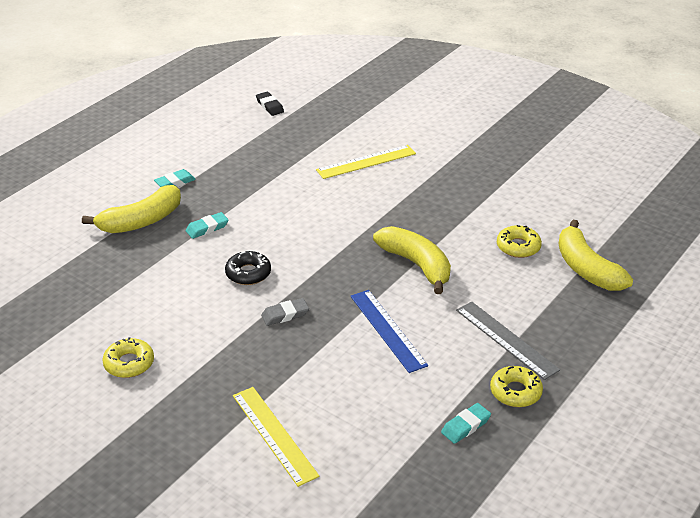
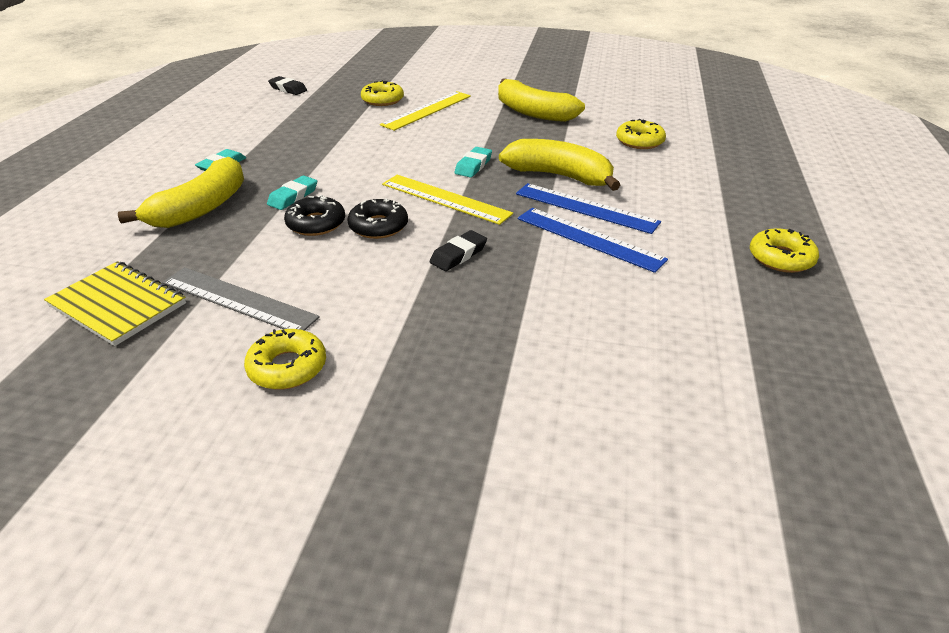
camera: 25 degrees left, 0 degrees up
(57, 288) = (118, 305): none -> yellow notebook
(208, 258) = (316, 223): none -> black donut
(274, 434) = (565, 392): yellow ruler -> yellow ruler (445, 199)
(285, 315) = (458, 255): grey eraser -> black eraser
(338, 139) = (382, 100): none -> yellow donut
(410, 302) = (585, 208): none -> blue ruler
(465, 426) = (772, 307): turquoise eraser -> turquoise eraser (473, 166)
(506, 339) = (716, 215): grey ruler -> grey ruler (238, 299)
(586, 269) = (718, 144): yellow banana -> yellow banana (533, 112)

